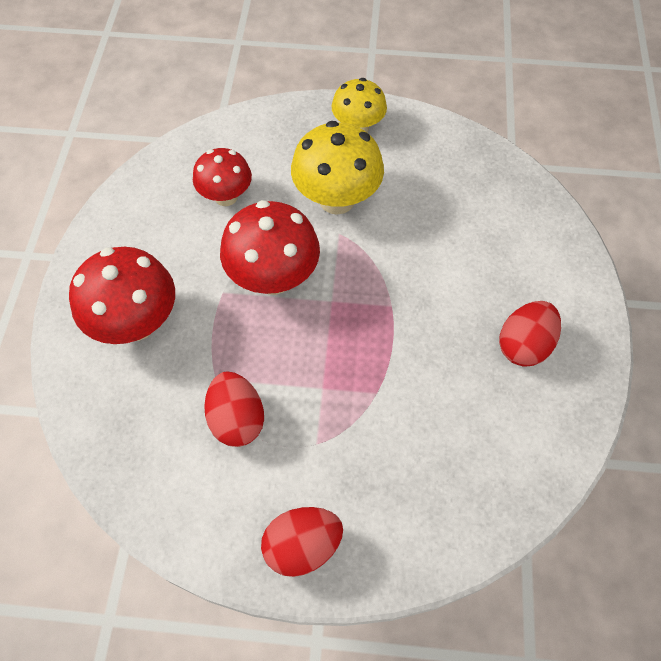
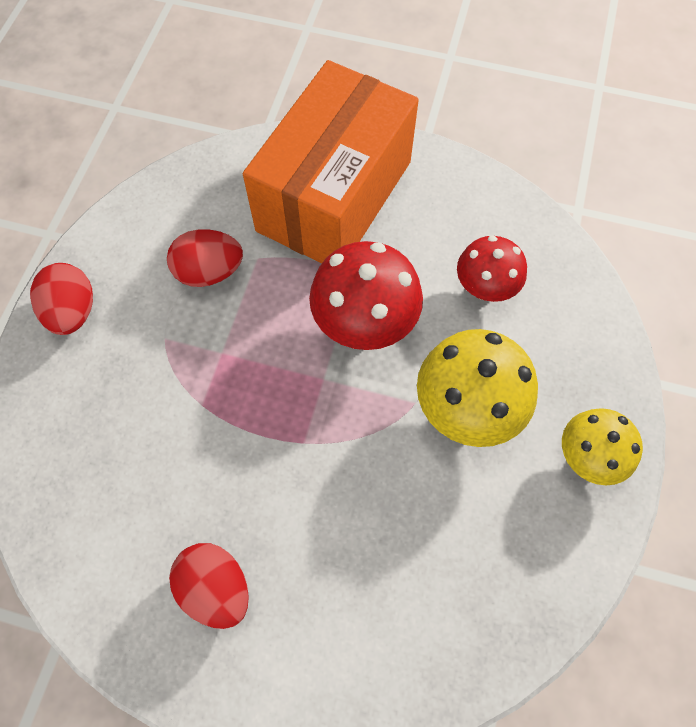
camera: 100 degrees right, 5 degrees up
(136, 323) = (334, 196): red mushroom -> orange box

